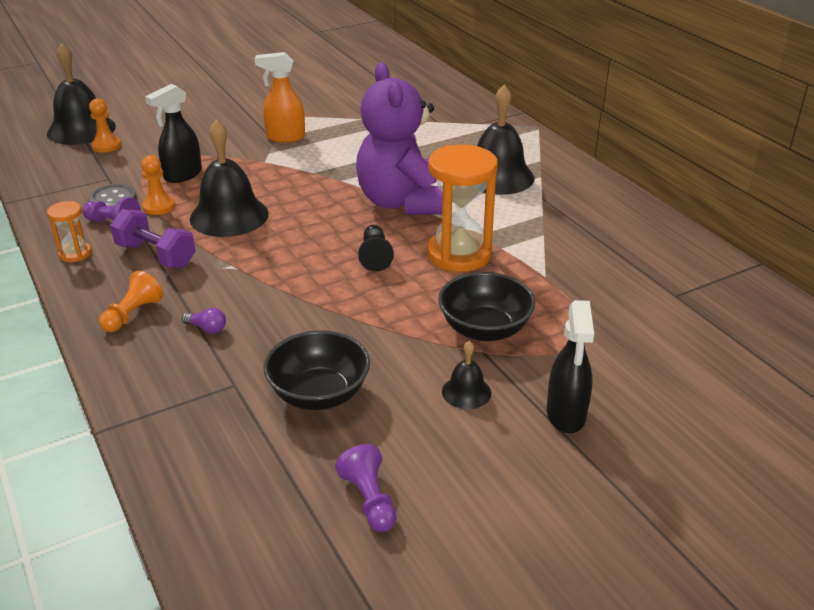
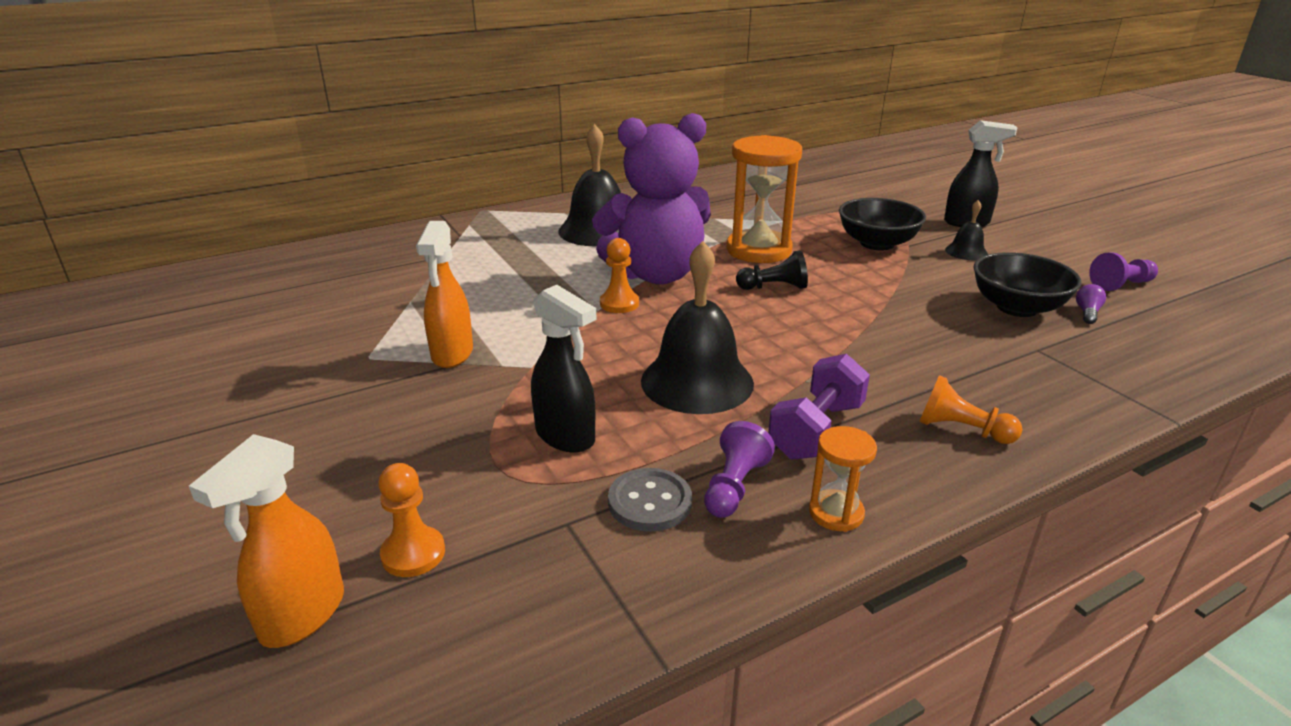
camera: 90 degrees left, 5 degrees down
(81, 129) = (302, 616): black bell -> orange spray bottle
(159, 206) = (673, 447): orange pawn -> orange pawn (619, 304)
(207, 328) = (957, 373): purple light bulb -> purple light bulb (1087, 313)

